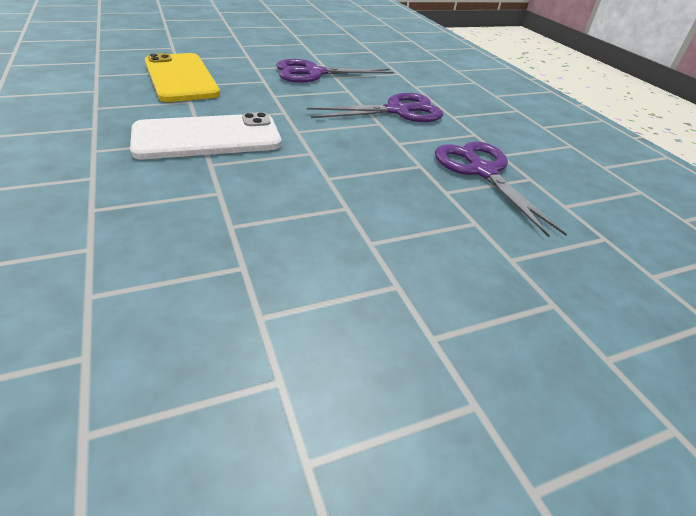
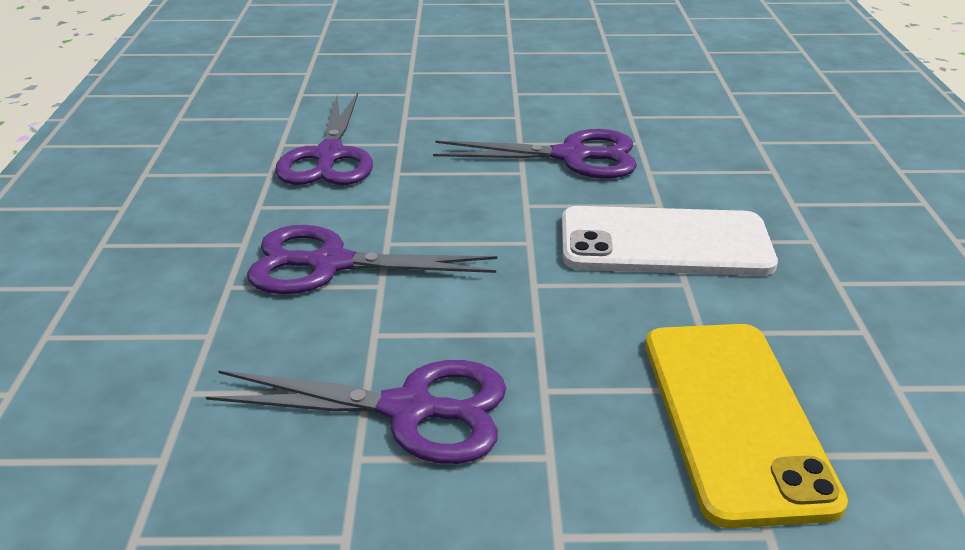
camera: 155 degrees left, 5 degrees down
(292, 197) = (571, 156): none -> purple scissors

